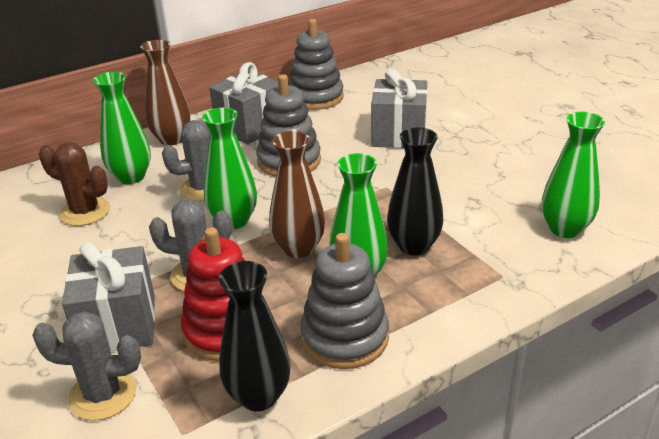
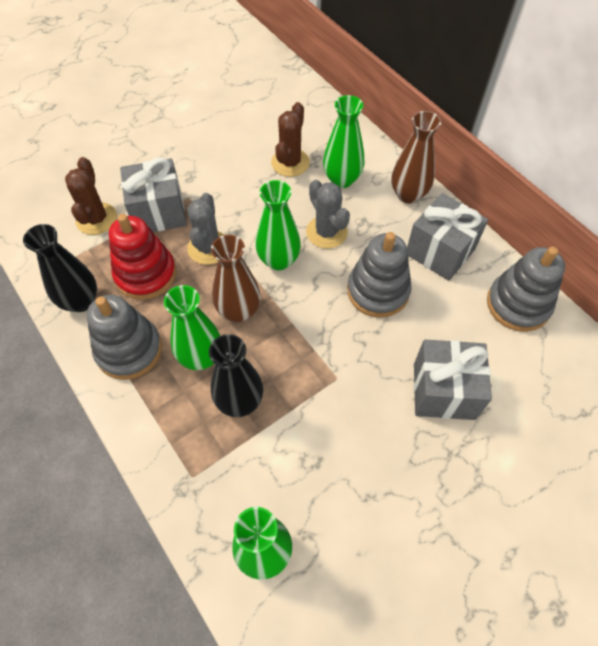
camera: 85 degrees right, 25 degrees up
(103, 394) = (96, 219): grey cactus -> brown cactus

